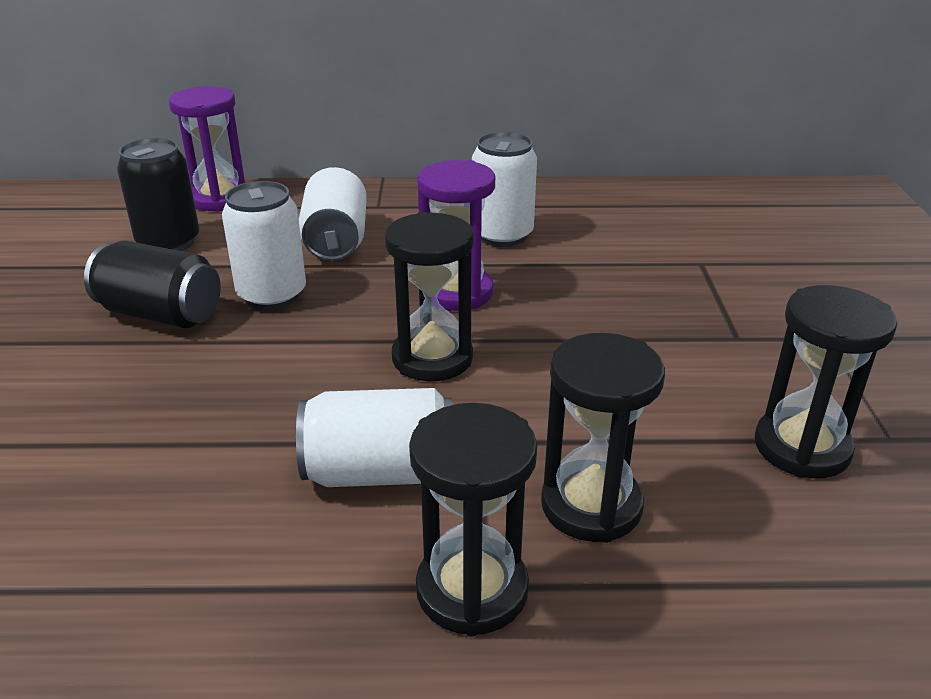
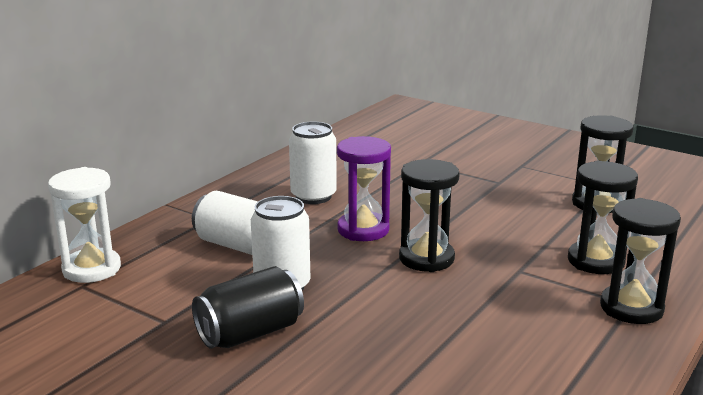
camera: 55 degrees left, 10 degrees down
(169, 243) = (136, 306): black can -> none
(219, 199) = (92, 269): purple hourglass -> white hourglass
(380, 472) = (520, 304): white can -> none

